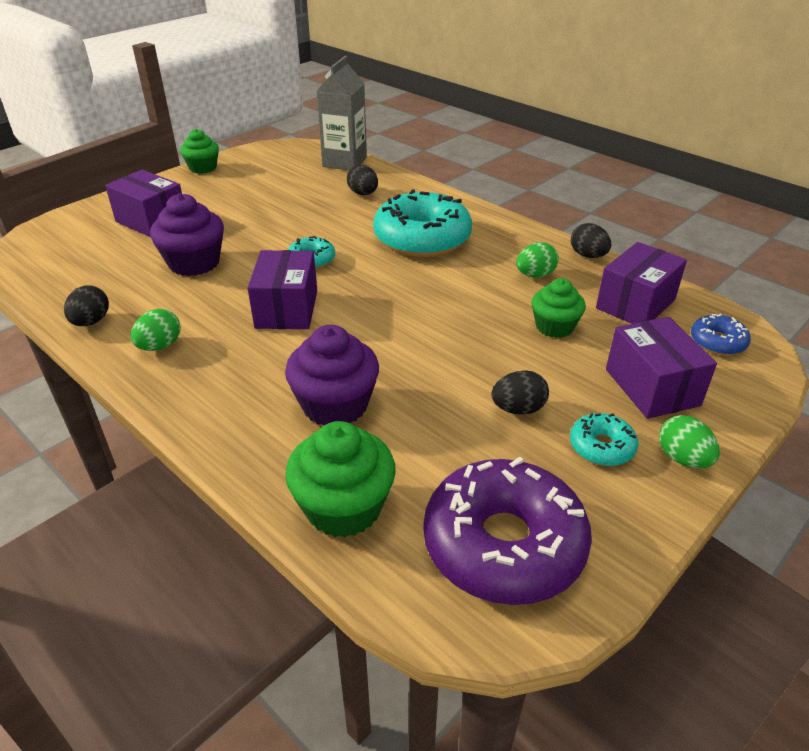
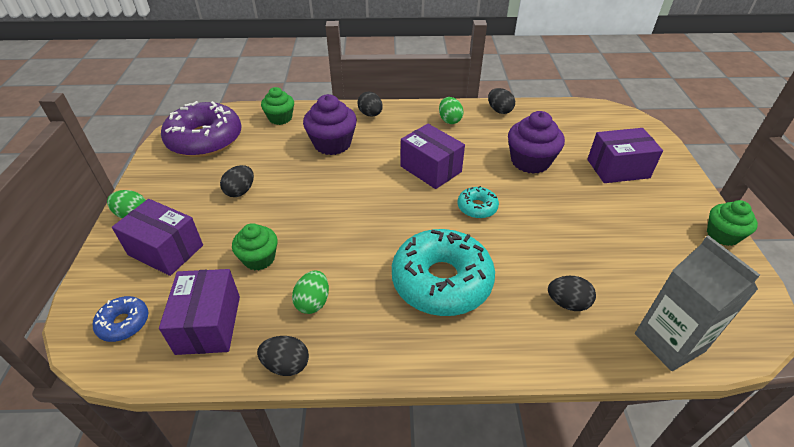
camera: 135 degrees right, 5 degrees up
(220, 419) = (370, 114): none -> black egg
(343, 507) = (280, 118): green cupcake -> green cupcake, size x0.66
(601, 447) = (182, 197): turquoise donut -> none

